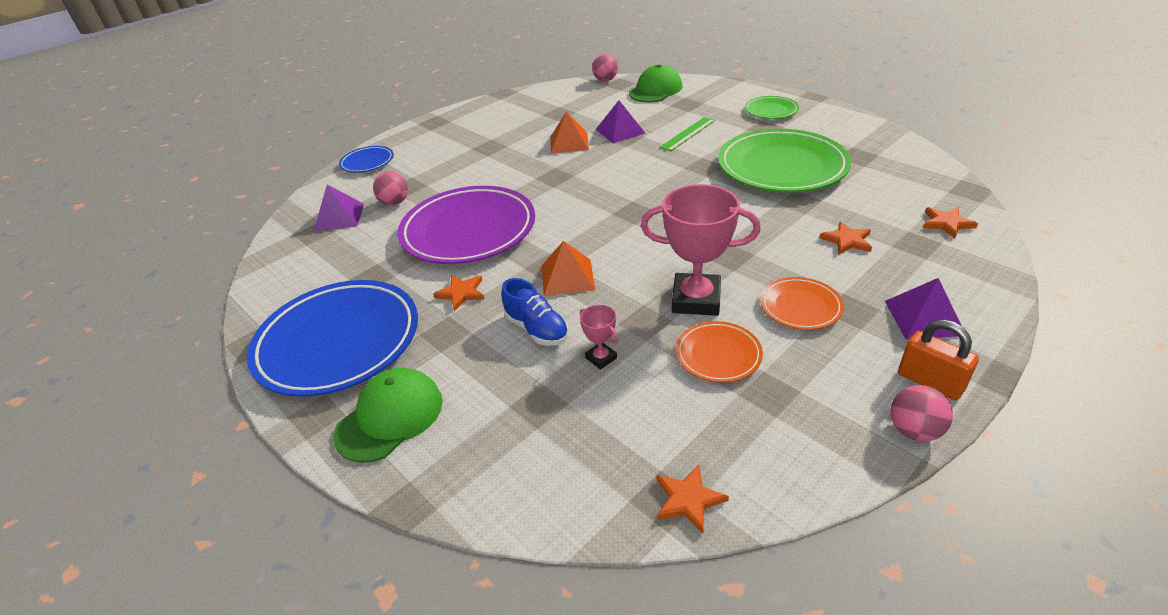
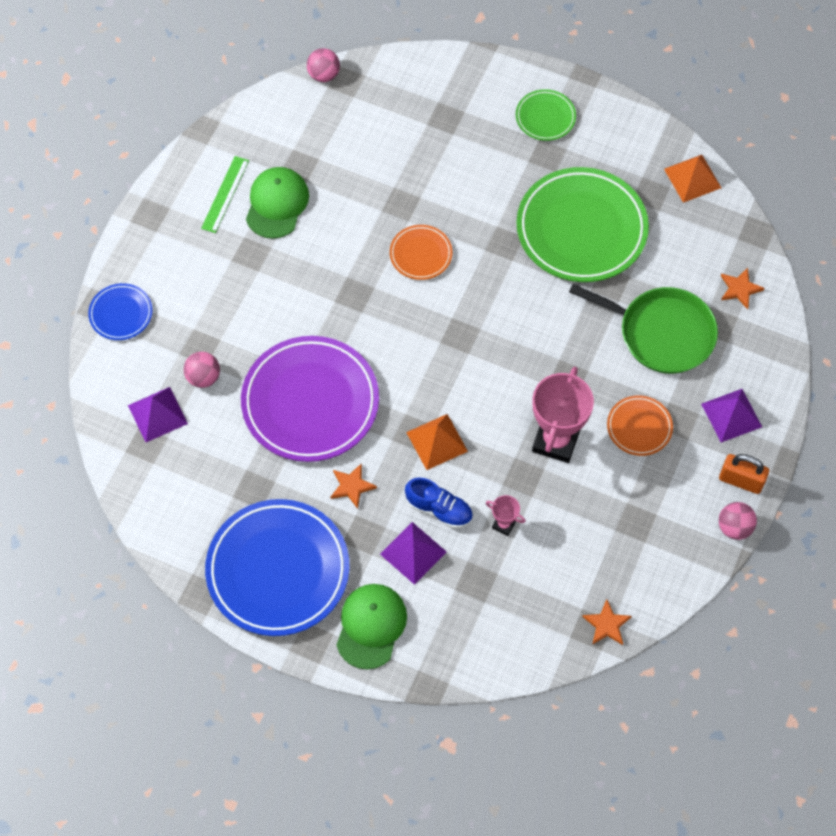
camera: 25 degrees left, 25 degrees up
(569, 142) = (341, 227): orange pyramid -> orange pyramid (692, 178)
(620, 131) = (390, 192): purple pyramid -> purple pyramid (413, 553)
(655, 90) = (397, 90): green cap -> green cap (277, 204)
(688, 134) = (468, 183): green ruler -> green ruler (225, 194)
(696, 300) = (556, 441): pink trophy -> pink trophy turned 60 degrees counterclockwise
(718, 355) = (590, 496): orange plate -> orange plate (421, 254)
(847, 240) = (661, 333): orange star -> green pan

